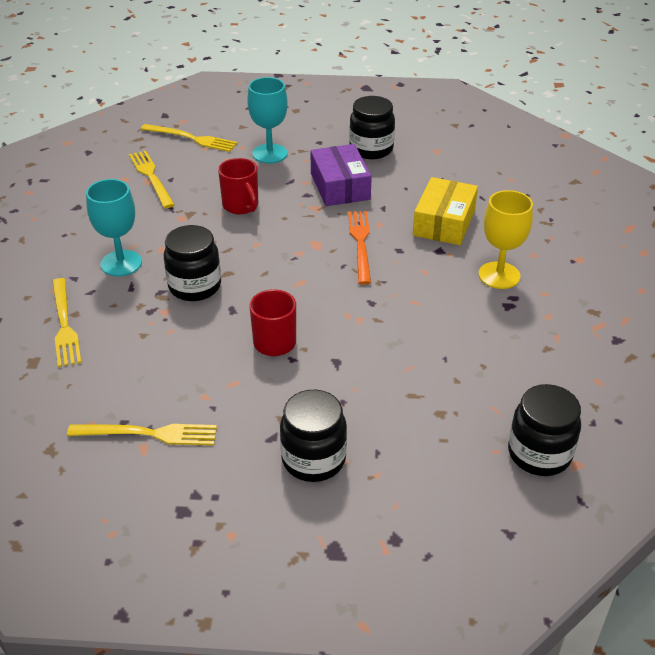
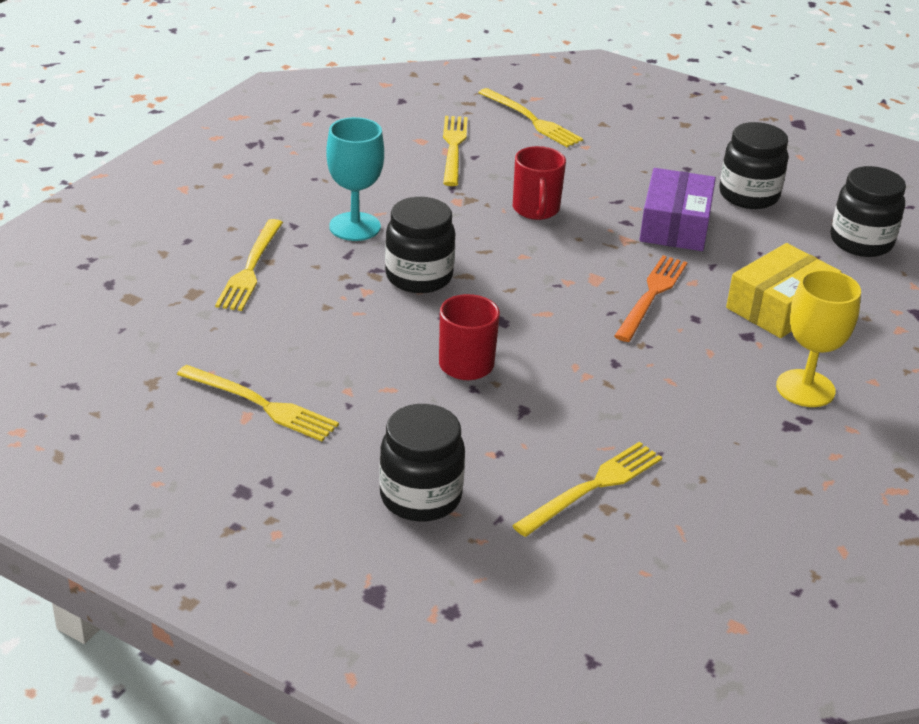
camera: 25 degrees right, 5 degrees down
(270, 154) = (614, 163): turquoise goblet -> none
(421, 402) = (593, 487): none -> yellow fork
(539, 454) = (697, 597): black jar -> black jar (861, 242)

